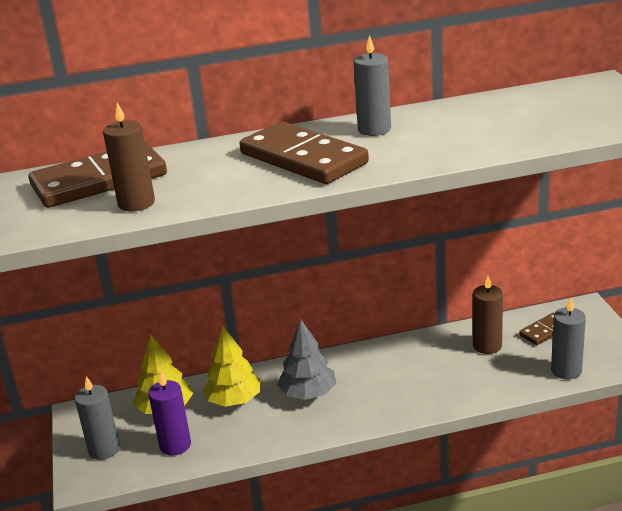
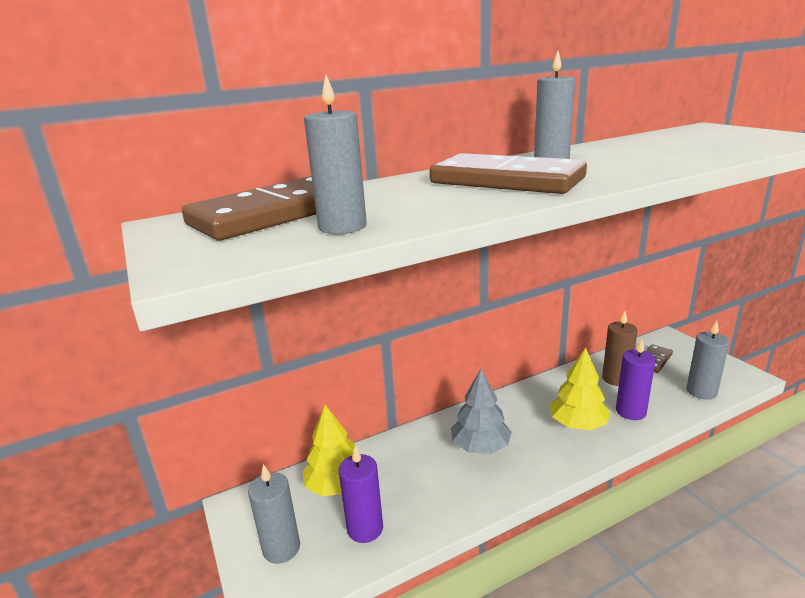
camera: 15 degrees left, 5 degrees down
(136, 203) = (342, 227): brown candle -> grey candle
(234, 400) = (407, 465): yellow tree -> yellow tree (578, 424)
(476, 381) = (630, 411): none -> purple candle

